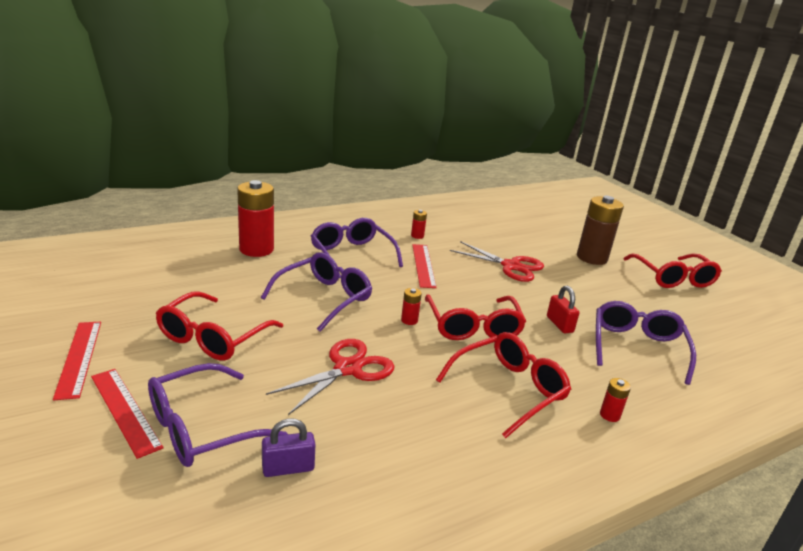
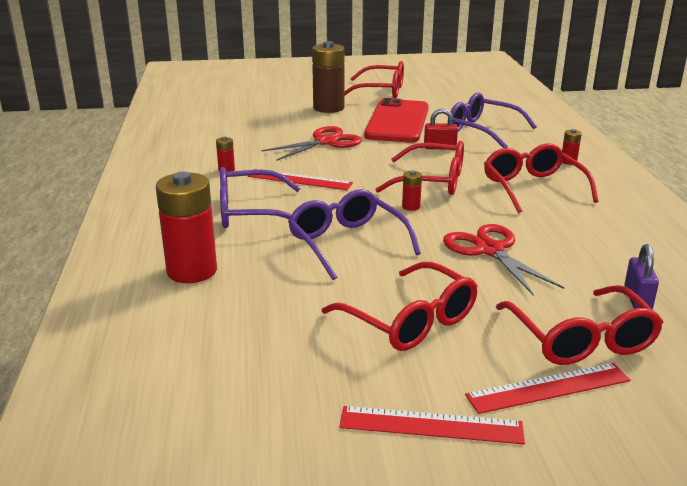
camera: 65 degrees left, 0 degrees up
(201, 428) = (581, 339): purple glasses -> red glasses
(600, 295) = (397, 122): none -> red phone

